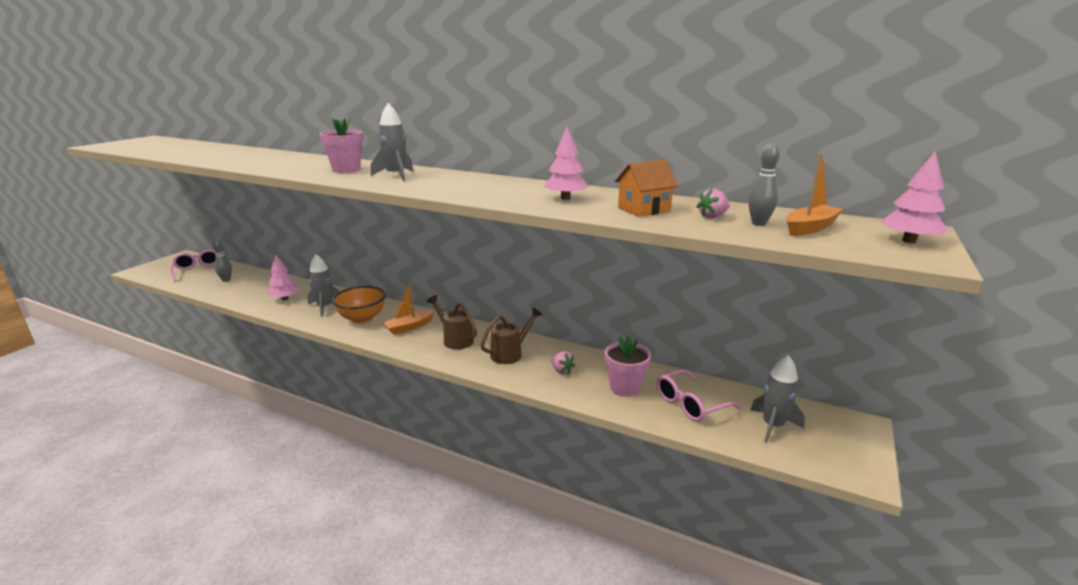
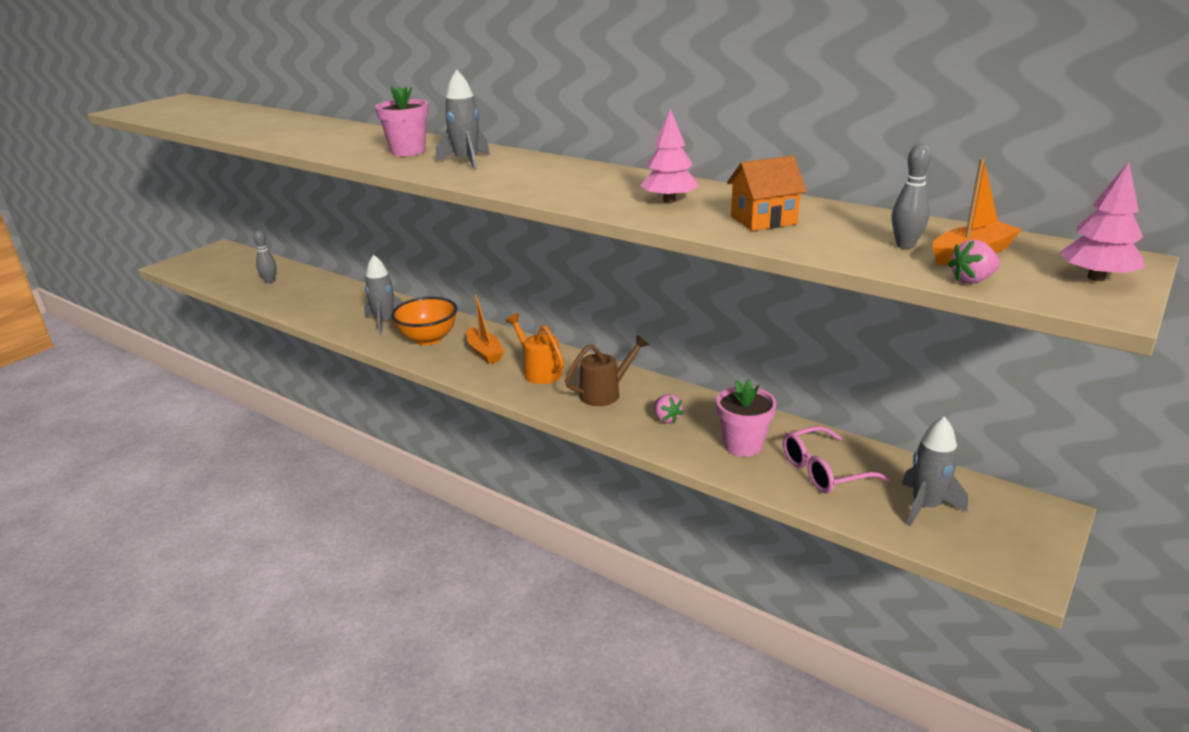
camera: 10 degrees right, 5 degrees up
(198, 270) = (238, 267): pink glasses -> none
(285, 299) = (338, 308): pink tree -> none
(409, 327) = (484, 352): orange boat -> orange boat turned 90 degrees counterclockwise
(455, 339) = (539, 371): brown watering can -> orange watering can
(712, 217) = (849, 233): pink strawberry -> pink strawberry (972, 280)

